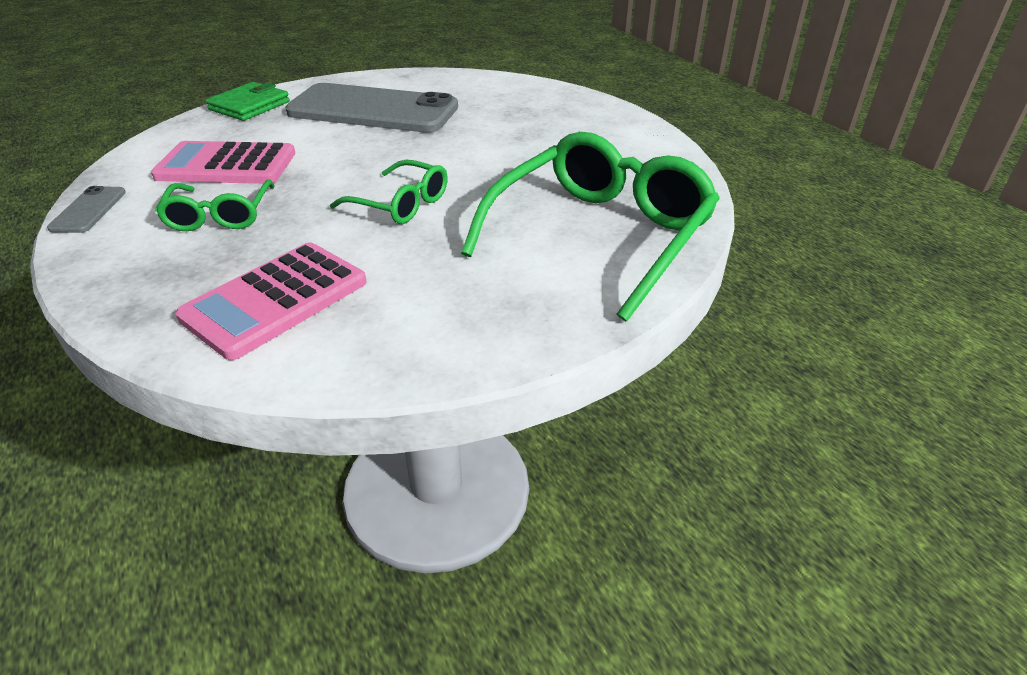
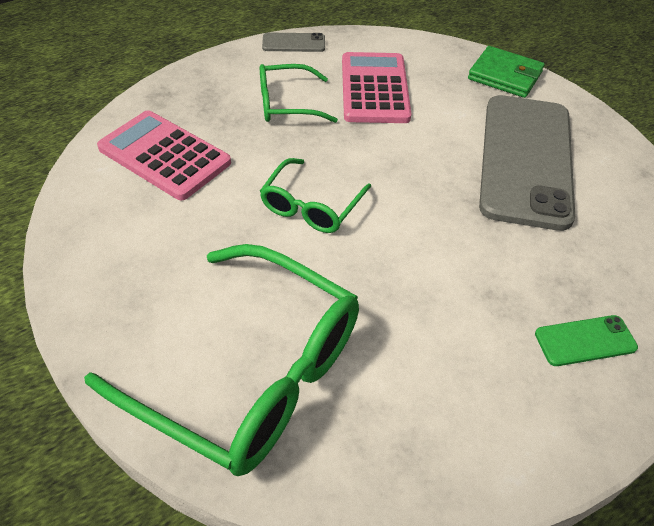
camera: 85 degrees right, 10 degrees up
(561, 112) = (585, 341): none -> green phone

